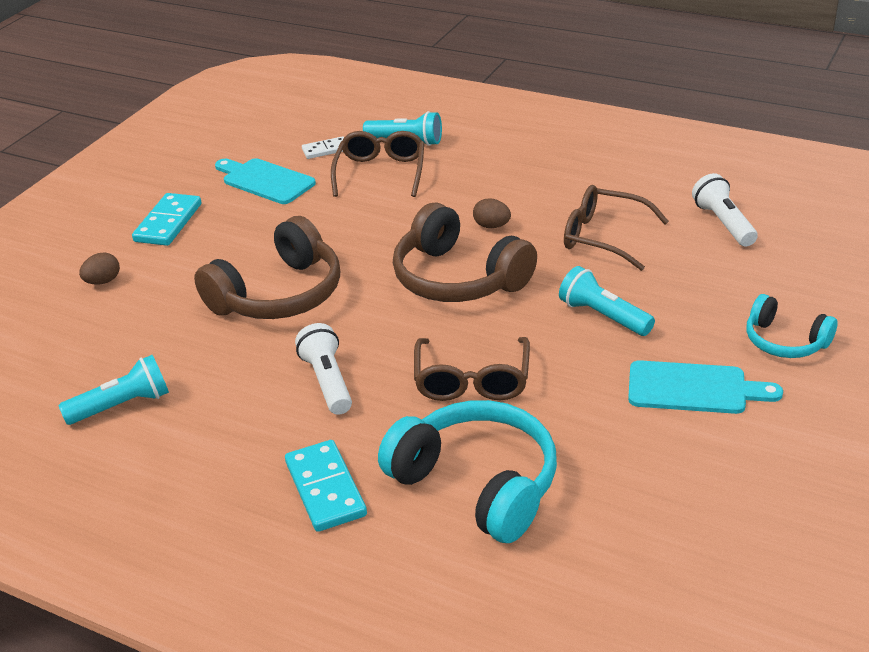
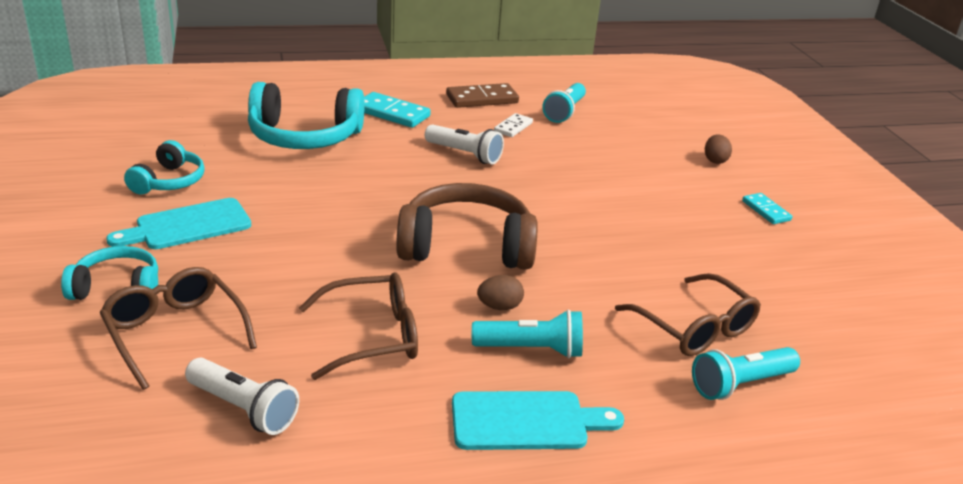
camera: 135 degrees right, 5 degrees down
(168, 223) = (766, 211): turquoise domino -> turquoise domino, size x0.61
(179, 472) = (482, 99): none -> brown domino
(265, 180) = (776, 275): turquoise cutting board -> turquoise cutting board (526, 421)
(279, 294) = (584, 190): brown headphones -> none
(325, 150) = (795, 334): white domino -> white domino (513, 127)
(472, 381) = (367, 182): brown glasses -> brown glasses (175, 332)
(603, 316) = (306, 256): turquoise flashlight -> turquoise flashlight (531, 349)
(687, 462) = (169, 181): none -> turquoise headphones

